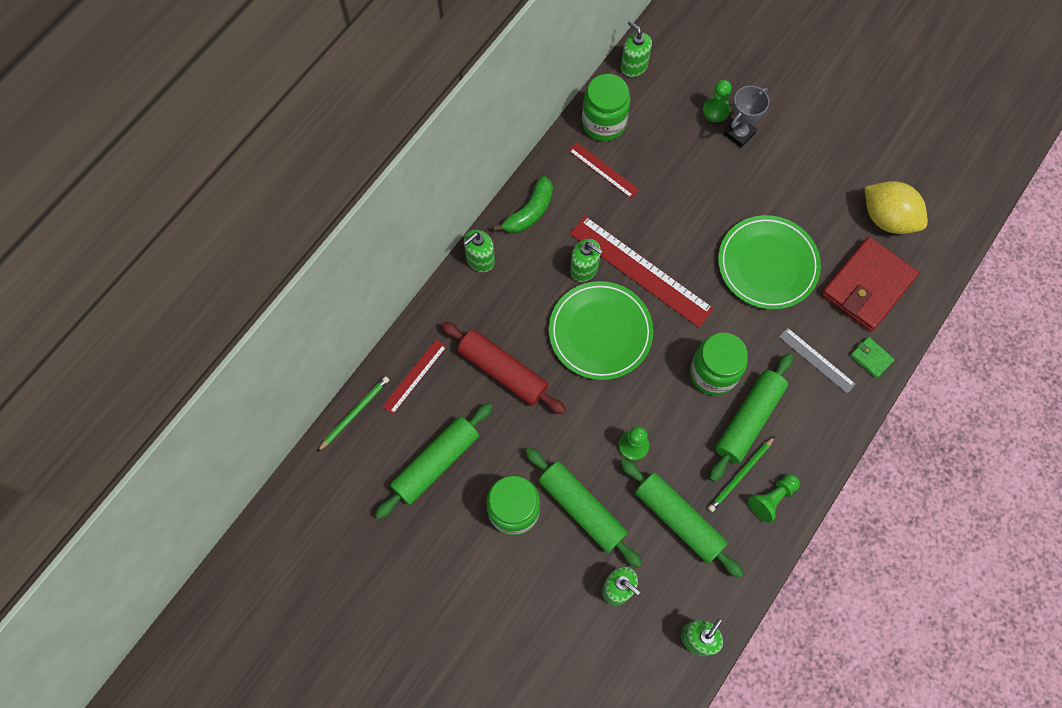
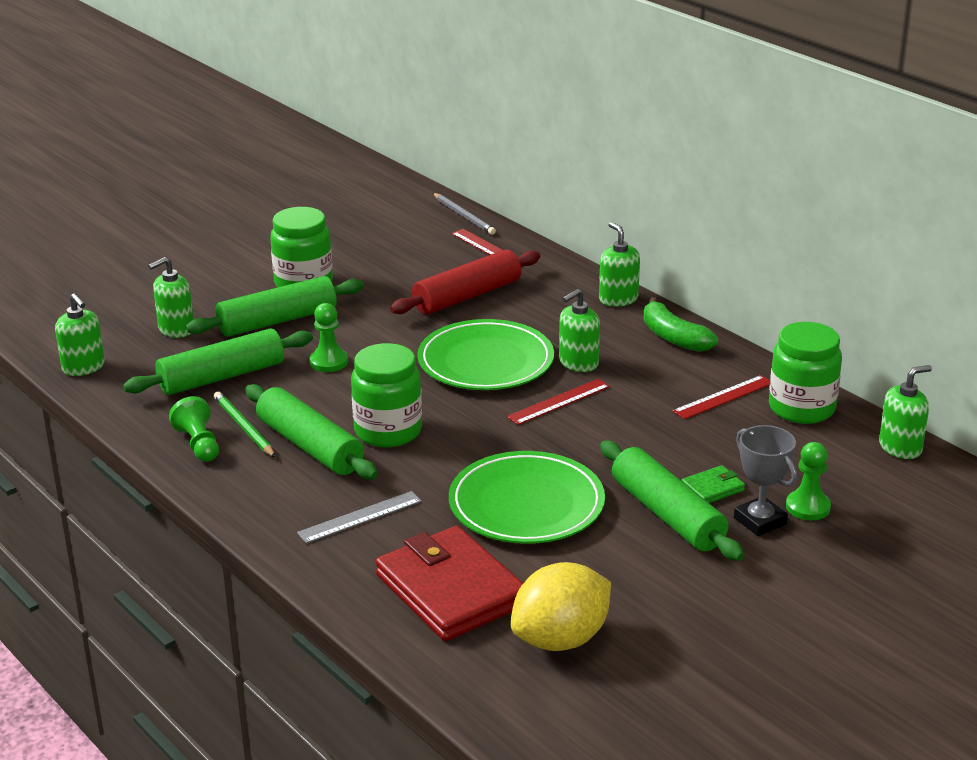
camera: 105 degrees right, 40 degrees down
(354, 413) = (463, 216): green pencil -> grey pencil
(436, 463) = (384, 250): green rolling pin -> green rolling pin (667, 514)
(640, 271) = (559, 401): red ruler -> red ruler, size x0.52
(871, 358) = (336, 567): green wallet -> green wallet (712, 488)

